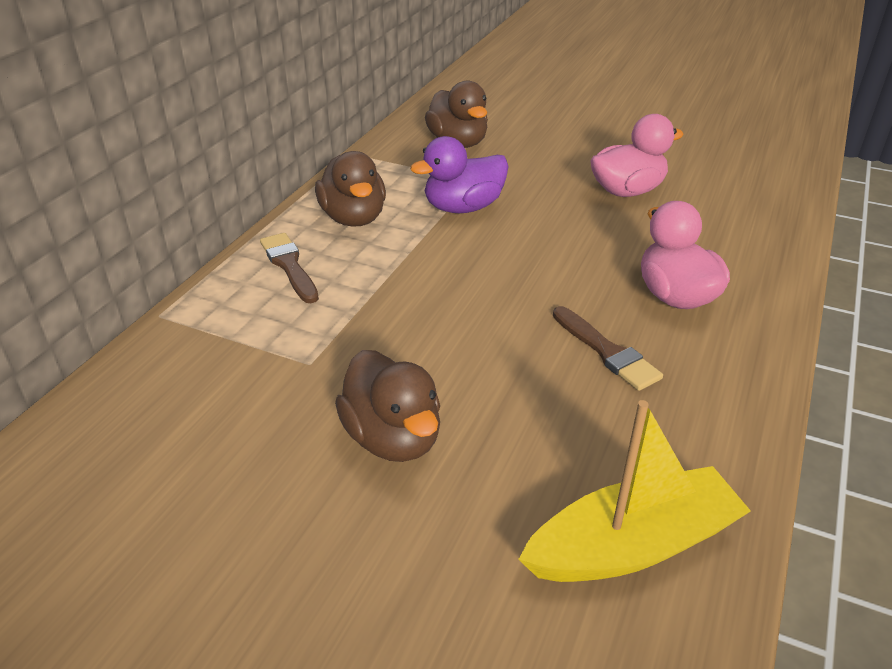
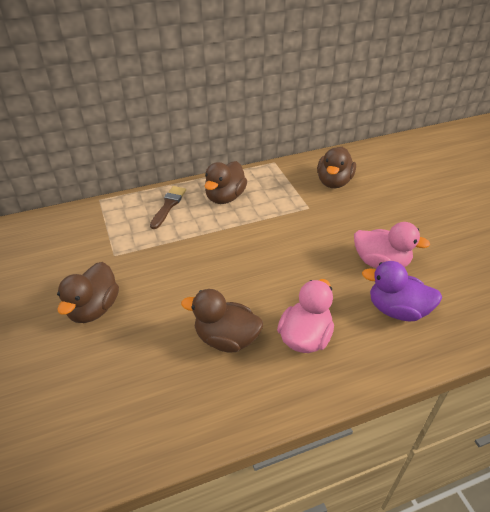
camera: 45 degrees right, 5 degrees up
(463, 207) = (280, 220): purple duck -> purple duck (397, 310)
(607, 351) = (226, 339): brown brush -> brown duck
(632, 545) = (99, 426): yellow boat -> none

